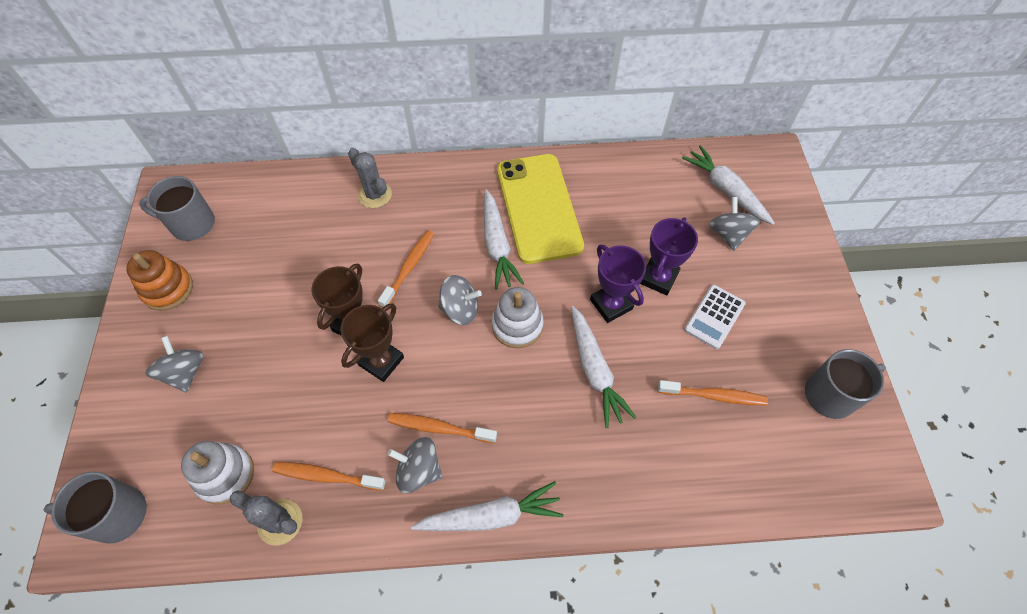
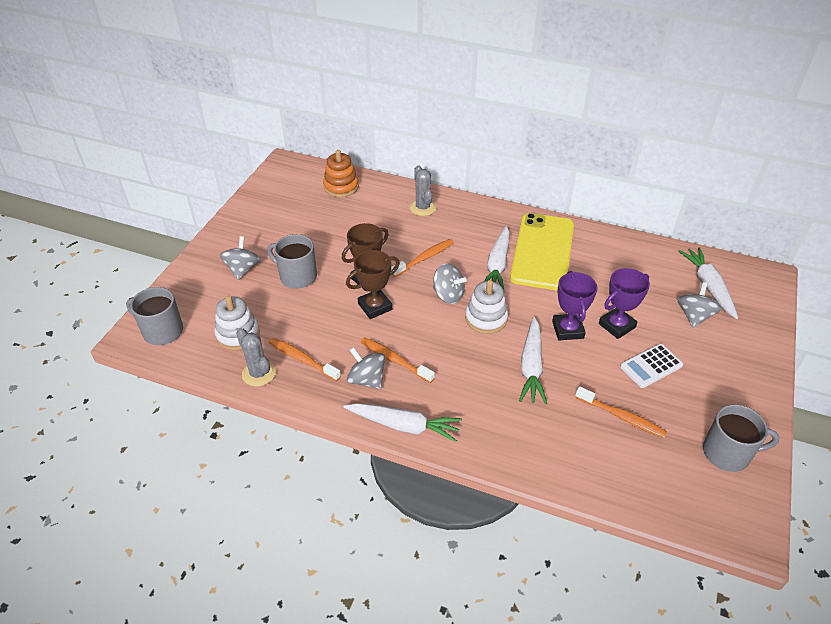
camera: 25 degrees right, 15 degrees down
(168, 289) = (256, 220): orange stacking toy -> orange stacking toy (341, 187)
(191, 224) = (290, 188): grey mug -> grey mug (297, 276)

